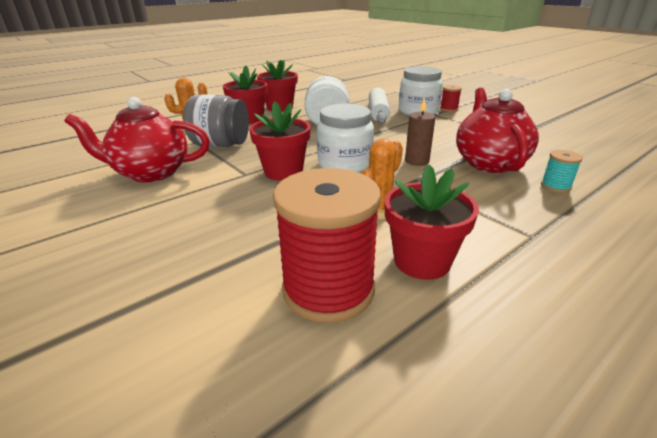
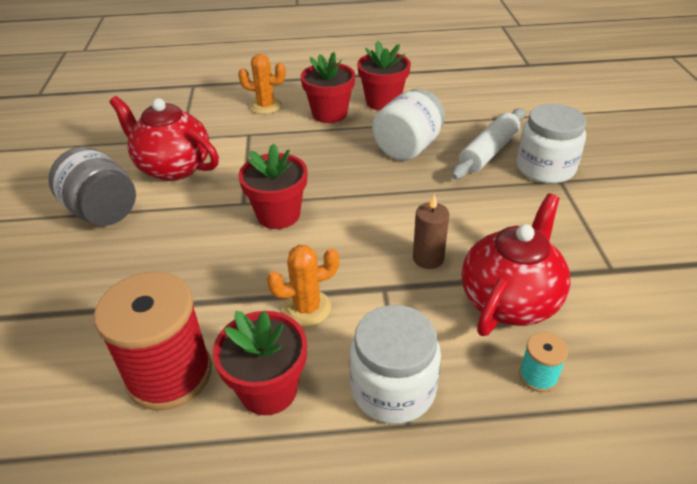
camera: 35 degrees right, 10 degrees up
(221, 144) = (264, 148): grey jar -> grey jar (103, 211)
(344, 164) = (347, 229): white jar -> white jar (393, 389)
(449, 109) = (596, 179): red spool -> none

